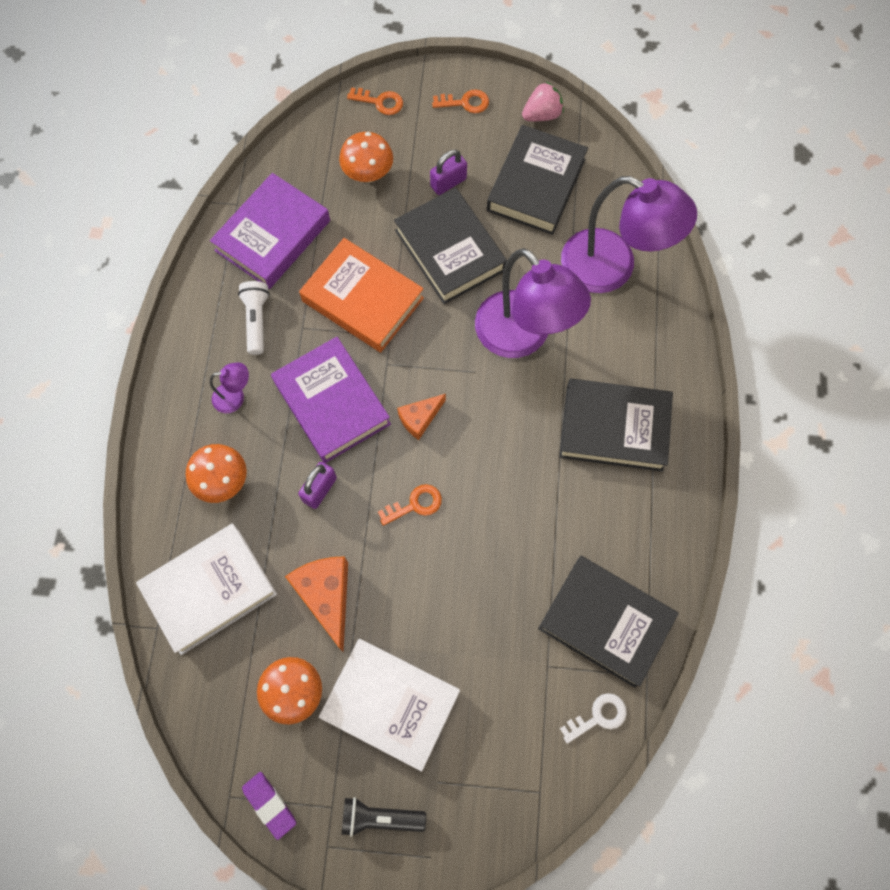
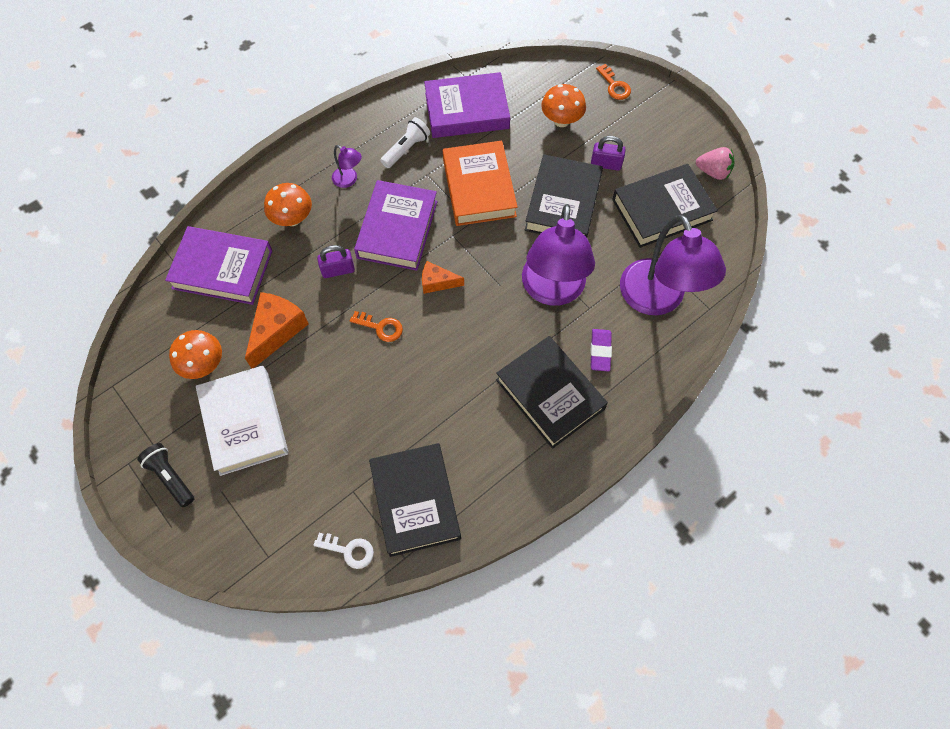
camera: 45 degrees right, 5 degrees down
(209, 590) = (222, 269): white book -> purple book
(269, 805) = (126, 411): purple eraser -> purple eraser (600, 351)
(465, 102) = (669, 126): orange key -> none

